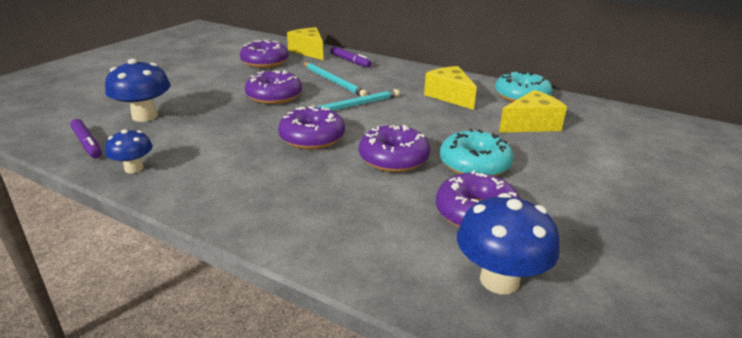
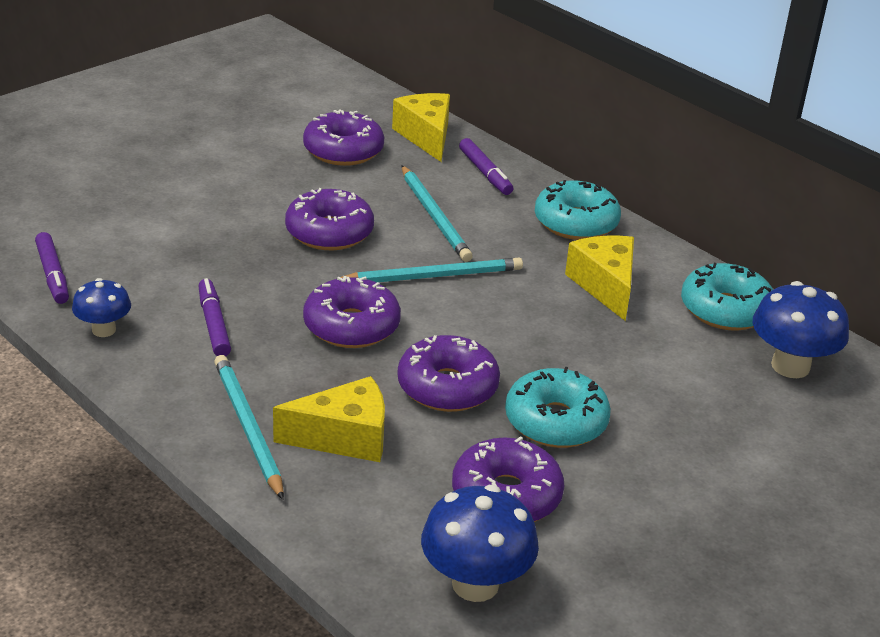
camera: 15 degrees right, 5 degrees up
(145, 116) = (134, 238): blue mushroom -> blue mushroom (790, 366)
(216, 152) = (214, 324): none -> purple marker
(266, 208) = (248, 427): none -> turquoise pencil
(413, 73) = (576, 223): none -> turquoise donut
(531, 125) = (695, 369): yellow cheese -> yellow cheese (344, 437)

